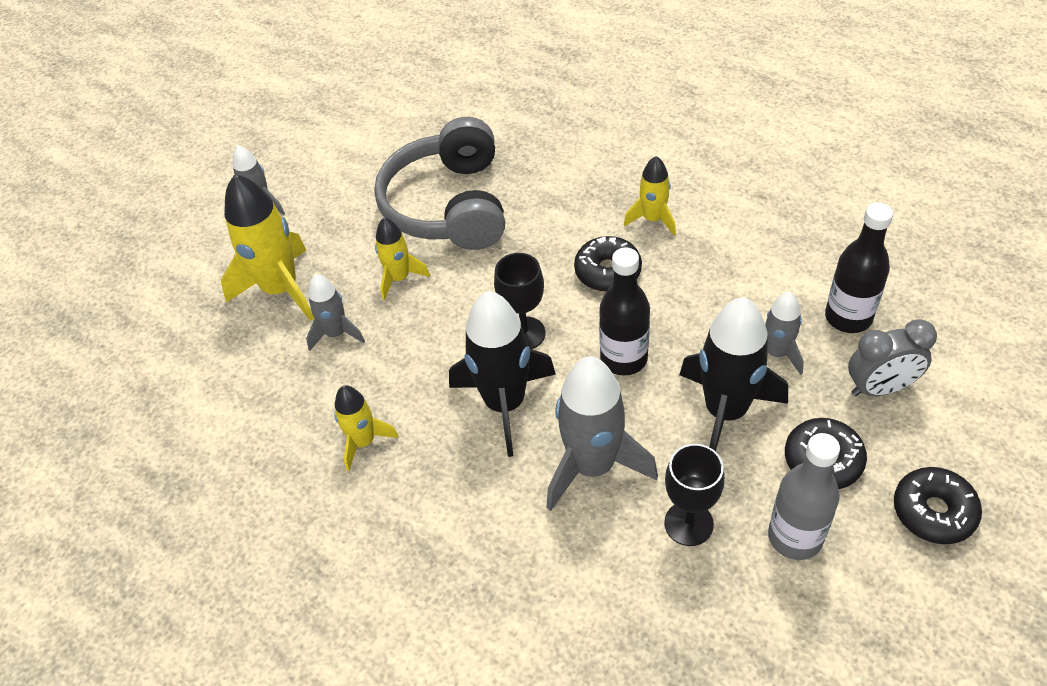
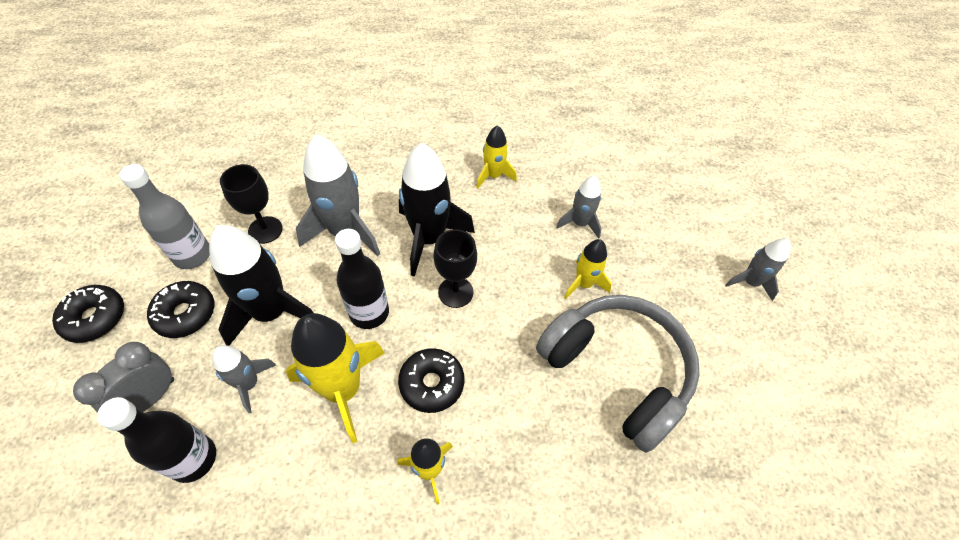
camera: 135 degrees right, 5 degrees up
(280, 289) = (650, 231): yellow rocket -> yellow rocket (343, 389)

